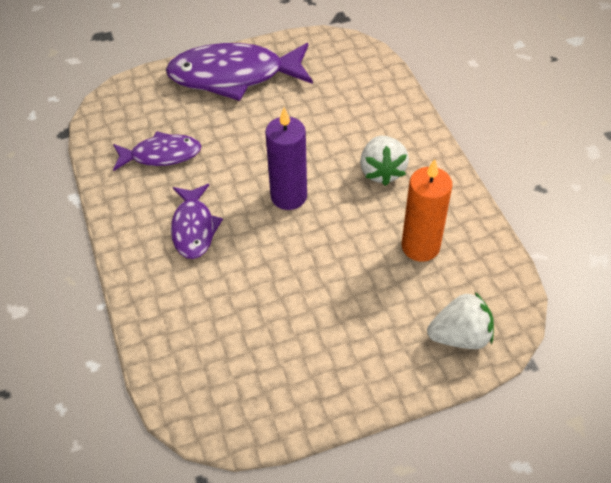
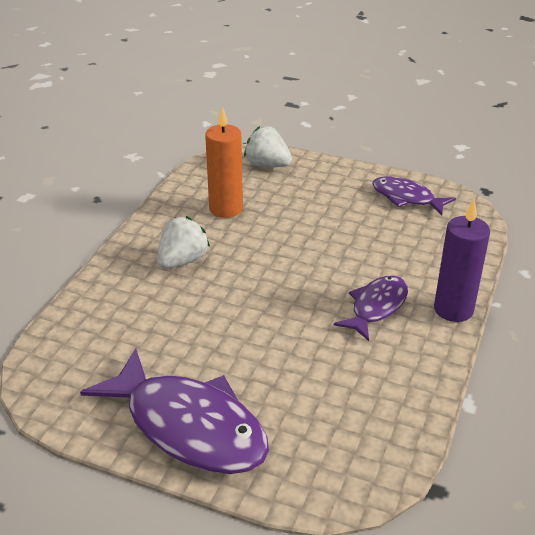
camera: 140 degrees left, 15 degrees down
(161, 155) = (349, 386): purple fish -> purple fish (406, 198)
(288, 196) = (275, 285): purple candle -> purple candle (453, 309)

